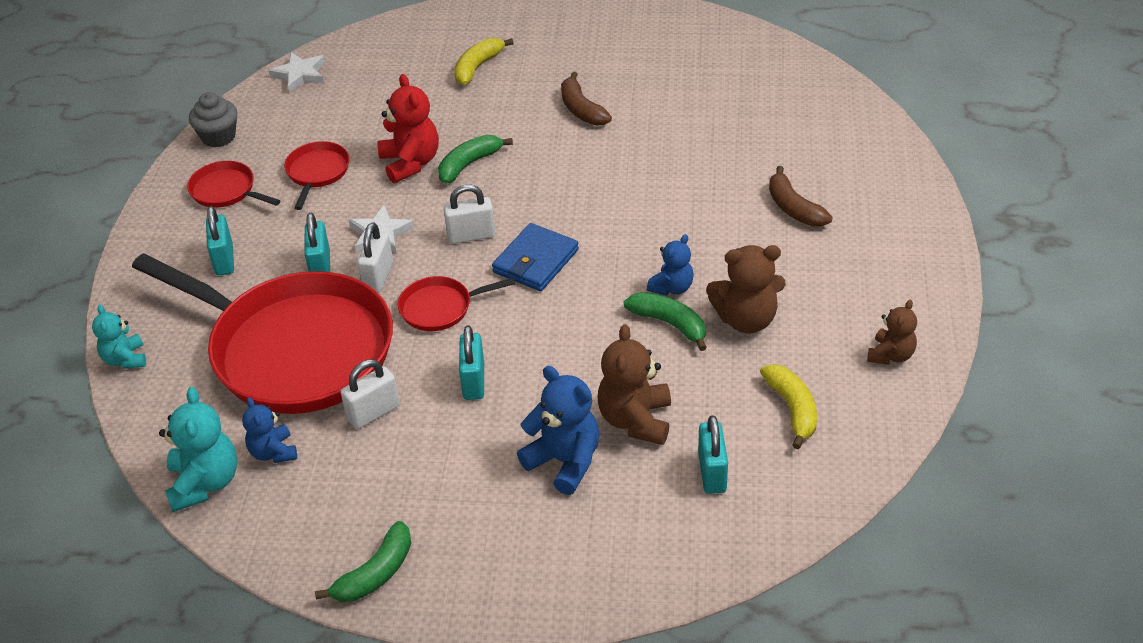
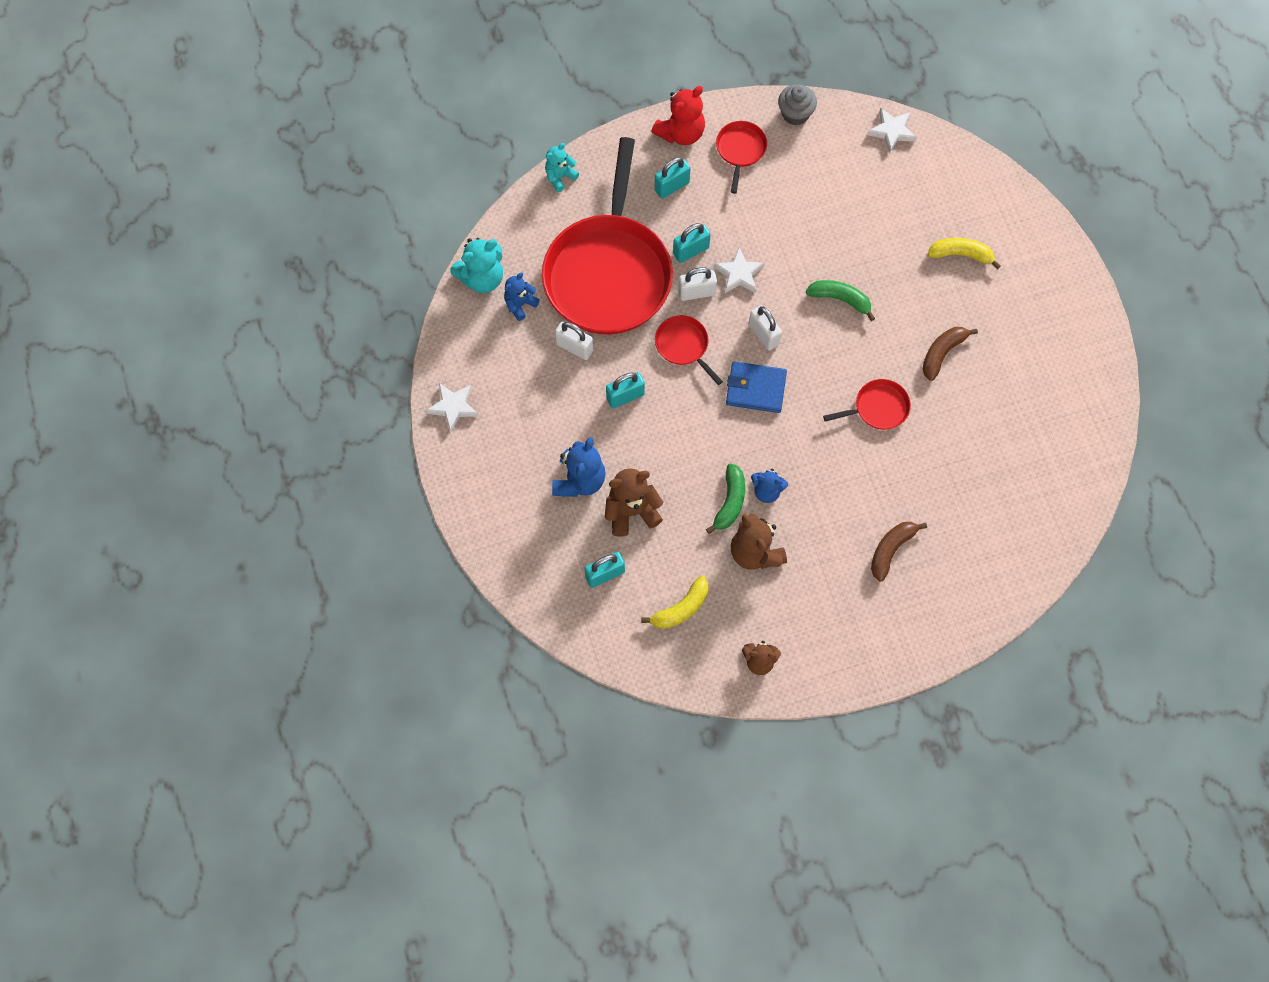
camera: 65 degrees right, 25 degrees up
(317, 172) = (785, 200): red pan -> red pan (878, 408)
(375, 573) = (453, 407): green banana -> white star
(410, 163) = (824, 258): red teddy bear -> red teddy bear (681, 133)

